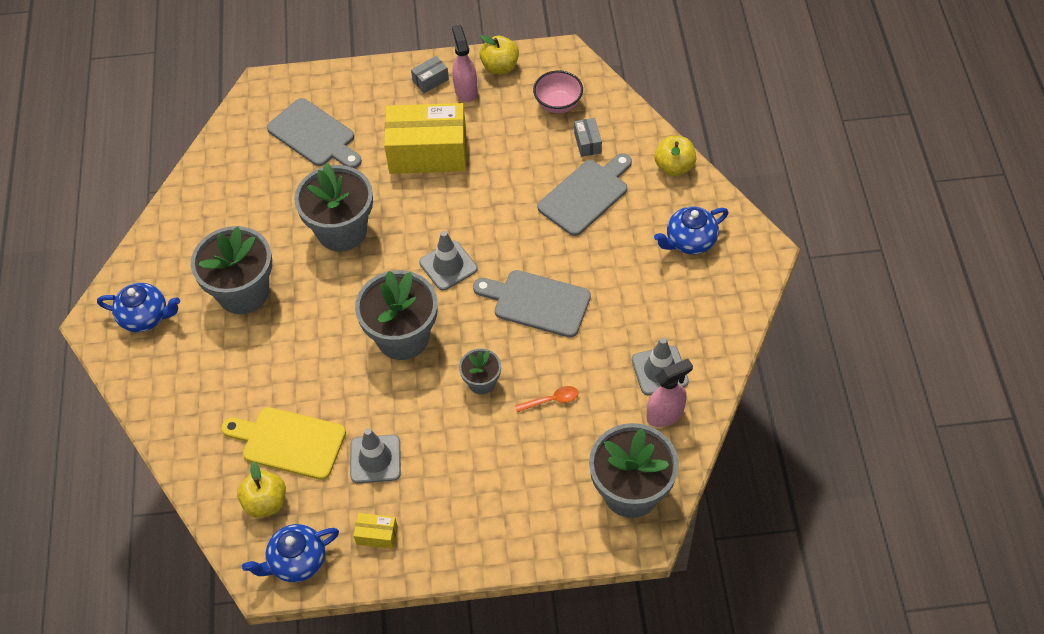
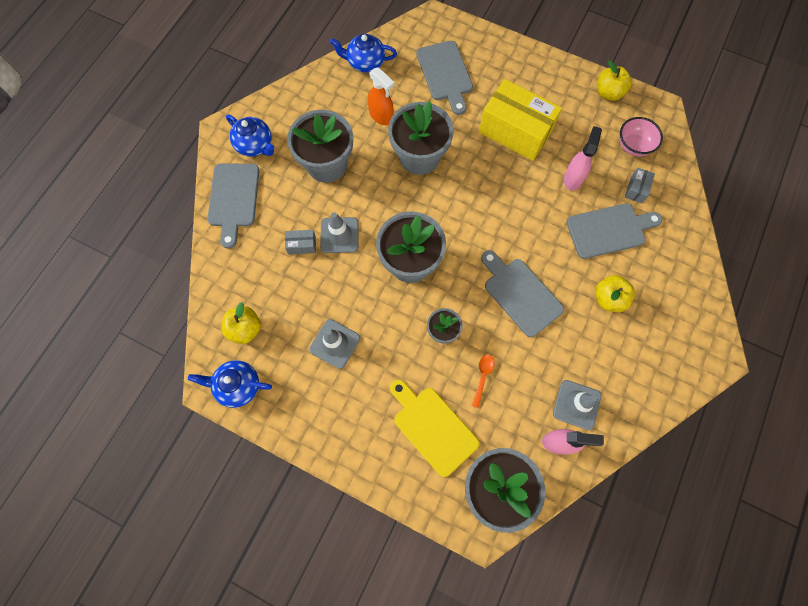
camera: 30 degrees right, 15 degrees up
(159, 383) = (233, 199): none -> grey cutting board
(271, 212) = (381, 116): none -> orange spray bottle
(289, 442) = (287, 294): yellow cutting board -> yellow cutting board (433, 427)
(377, 535) = (300, 401): yellow box -> none
(430, 80) = (551, 76): grey box -> grey box (302, 245)
(448, 266) = (475, 227): grey traffic cone -> grey traffic cone (339, 235)
(466, 90) = (572, 98): pink spray bottle -> pink spray bottle (573, 178)
(551, 400) = (482, 377): orange spoon -> orange spoon turned 90 degrees counterclockwise
(674, 167) = (691, 246): yellow apple -> yellow apple (608, 298)
(690, 241) = (665, 314): blue teapot -> blue teapot (365, 62)

